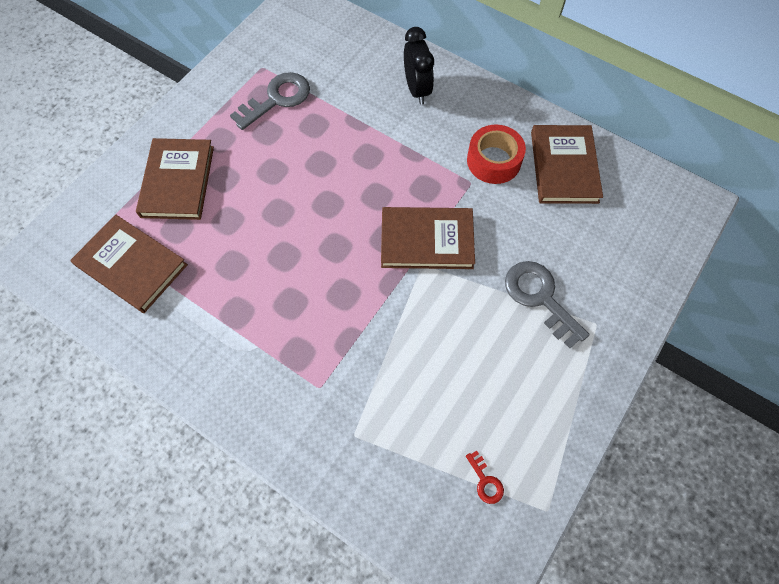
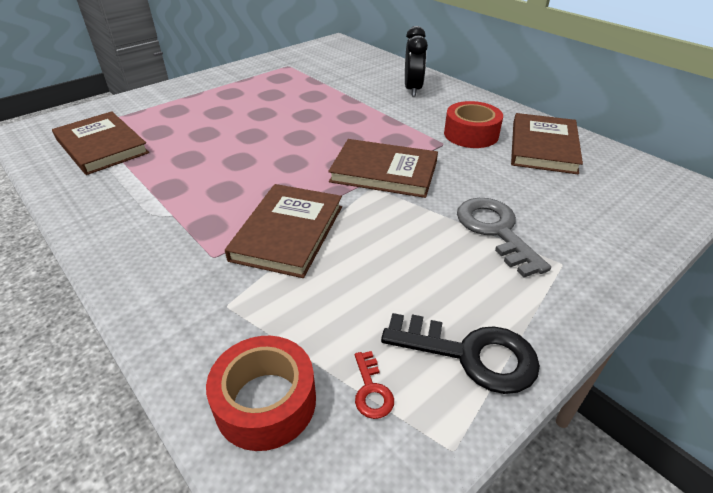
camera: 15 degrees right, 25 degrees down
(178, 181) = (179, 108): brown book -> brown book (288, 232)
(277, 99) = (290, 80): grey key -> none
(419, 510) = (266, 402): none -> red tape
(544, 433) = (471, 354): none -> black key

